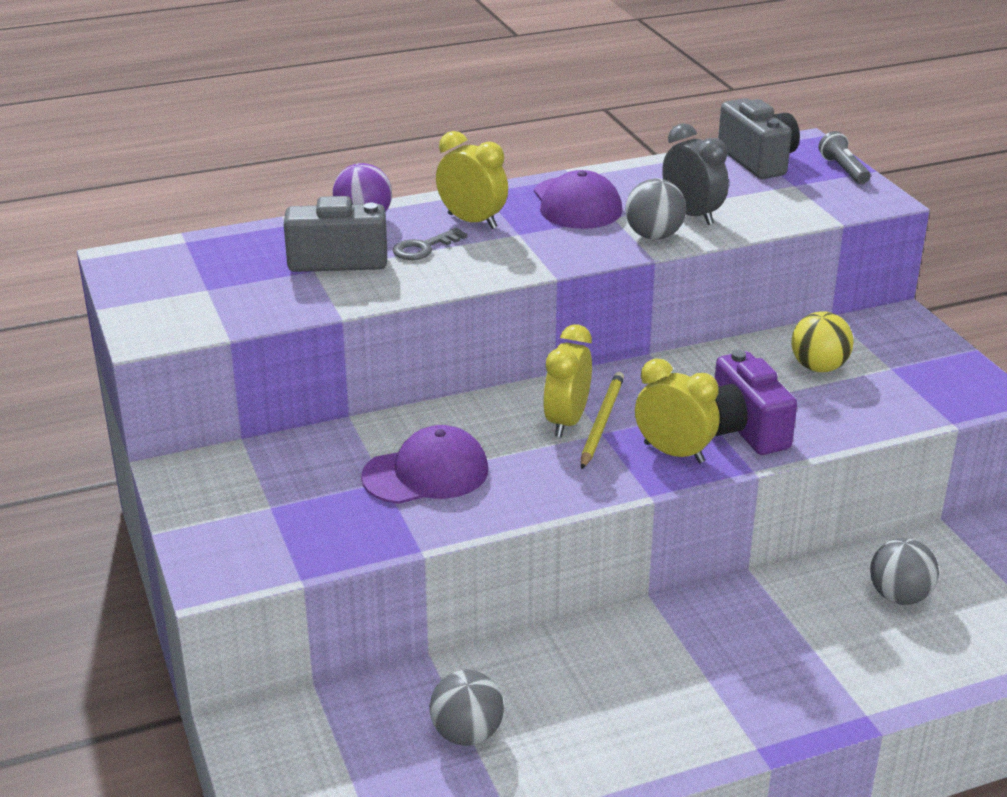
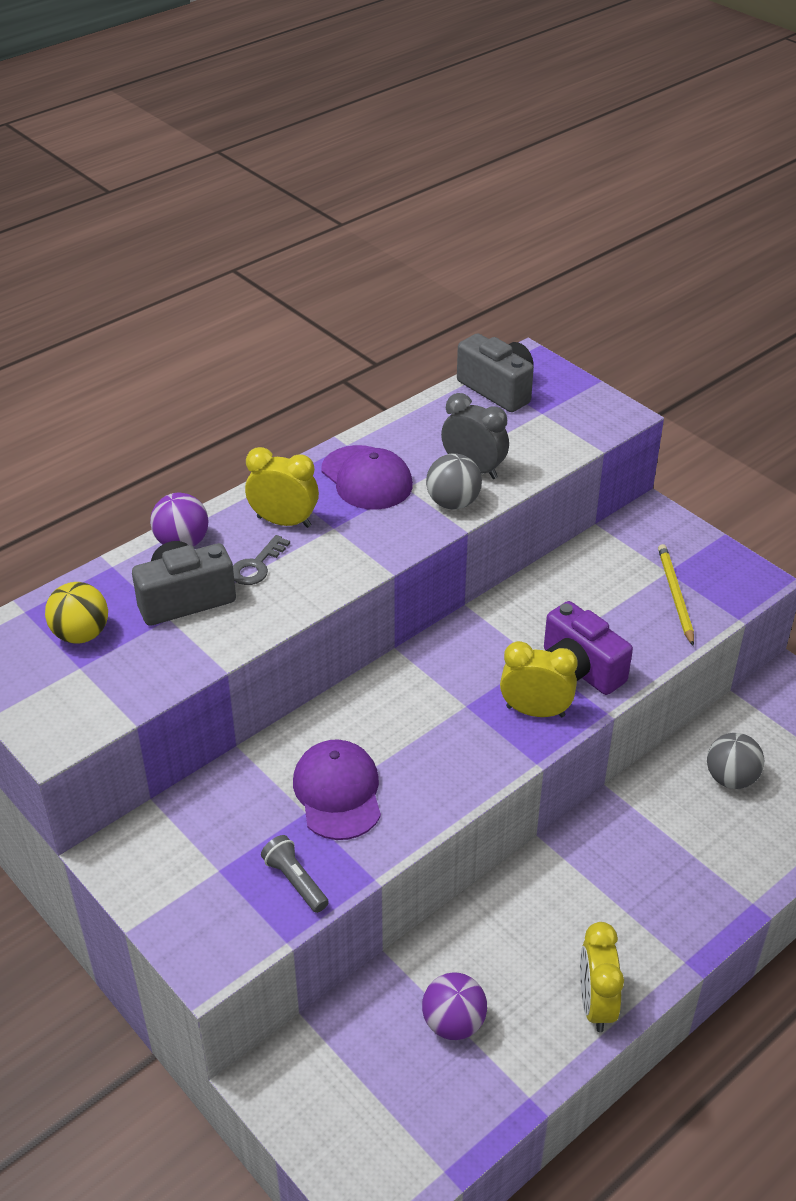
camera: 20 degrees left, 10 degrees up
(426, 473) = (338, 792): purple cap -> purple cap turned 60 degrees counterclockwise
(467, 734) = (453, 1023): grey ball -> purple ball
(566, 421) = (430, 701): yellow clock -> yellow clock (595, 1004)
(602, 422) = (460, 693): yellow pencil -> yellow pencil (675, 595)
(818, 367) = (610, 585): yellow ball -> yellow ball (81, 634)
(843, 170) = (574, 385): grey flashlight -> grey flashlight (295, 881)

